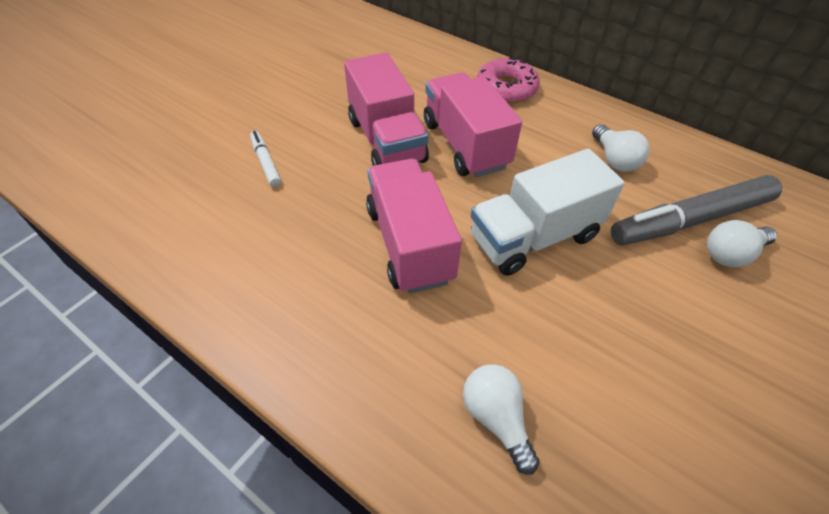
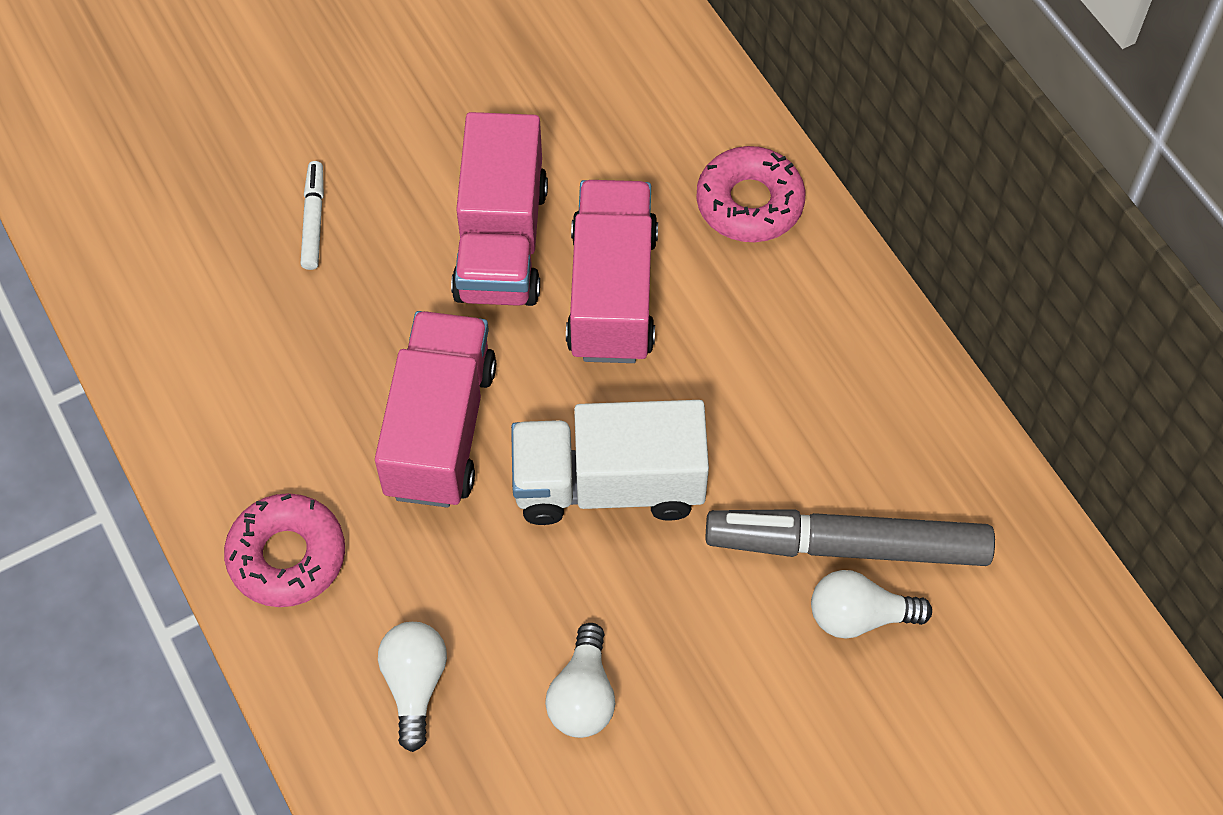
camera: 25 degrees right, 10 degrees up
(347, 363) = (287, 556): none -> pink donut
(614, 159) = (819, 405): white light bulb -> white light bulb (583, 695)

